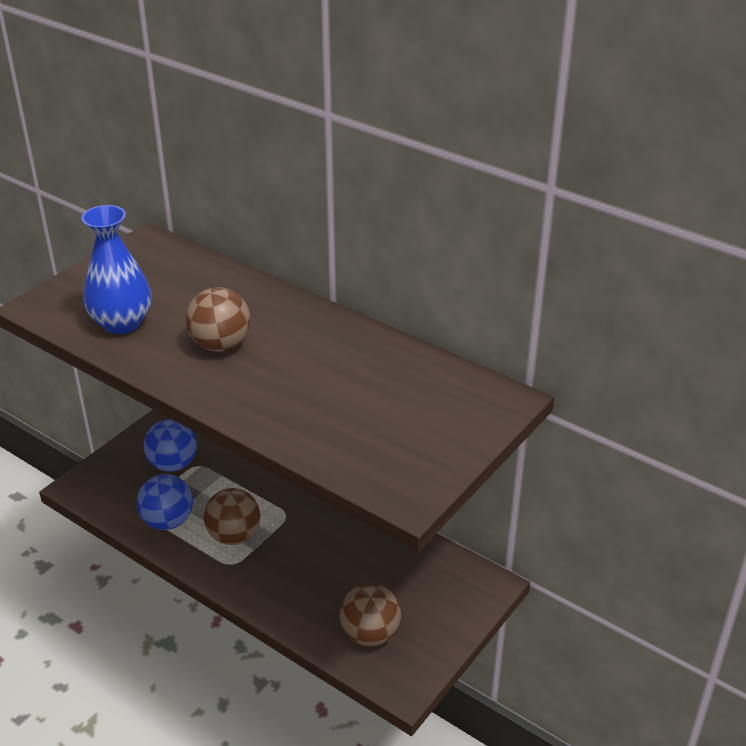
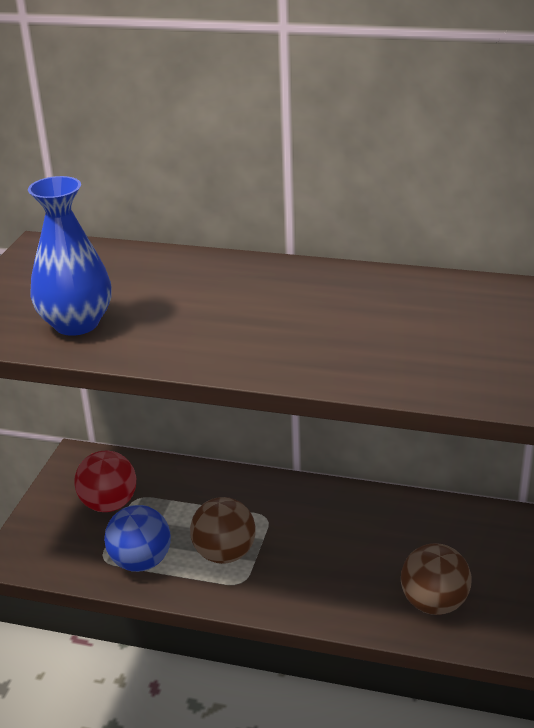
camera: 20 degrees left, 5 degrees down
(173, 464) = (109, 504): blue ball -> red ball
(220, 345) = (207, 317): brown ball -> none

